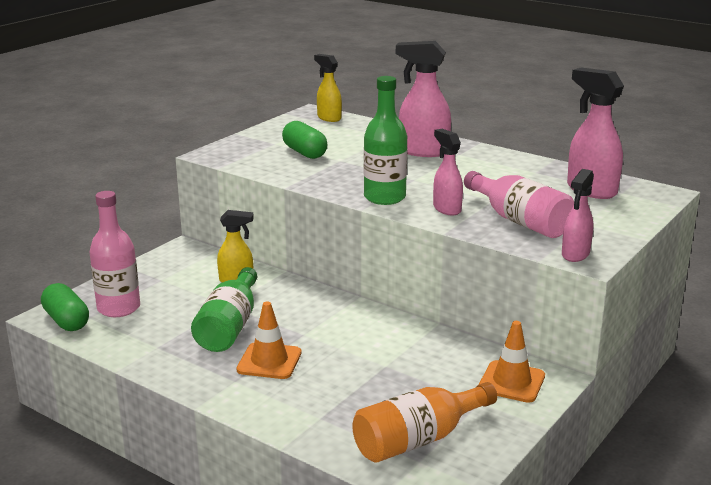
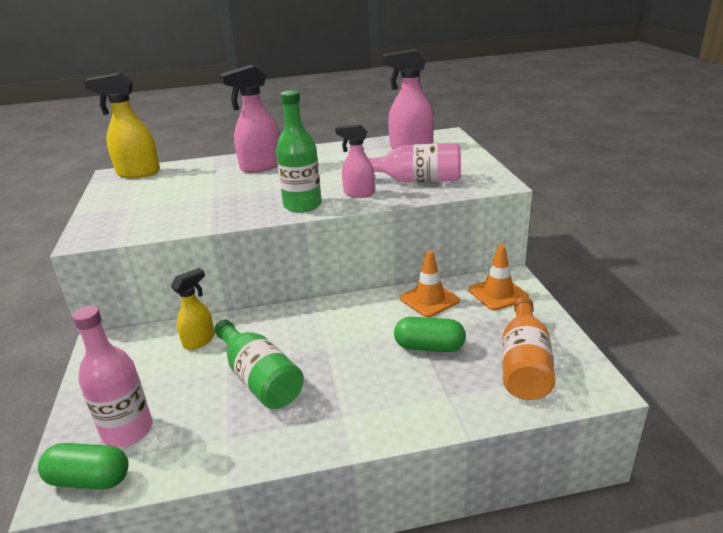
camera: 45 degrees left, 5 degrees up
(269, 361) = (339, 383): orange traffic cone -> orange traffic cone (429, 300)
(304, 152) = (171, 203): green capsule -> green capsule (429, 347)
(329, 118) = (137, 173): yellow spray bottle -> yellow spray bottle, size x1.58
(575, 254) = (486, 184): pink spray bottle -> none

